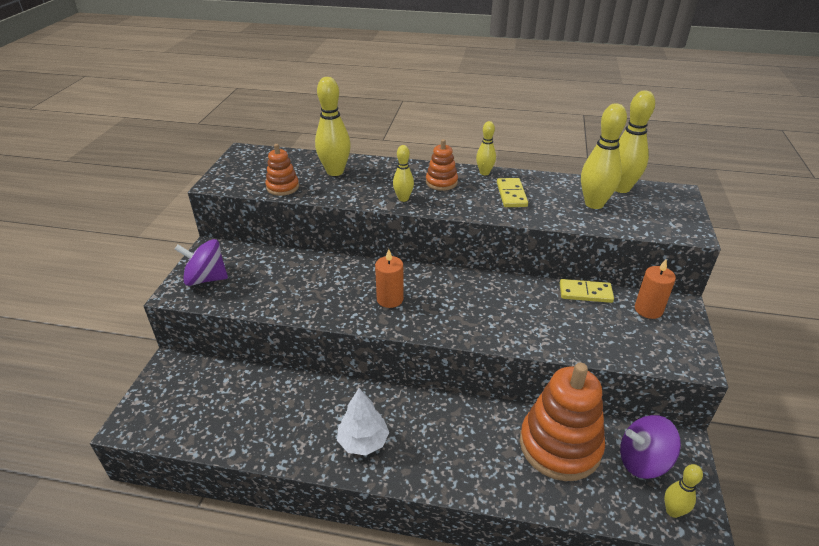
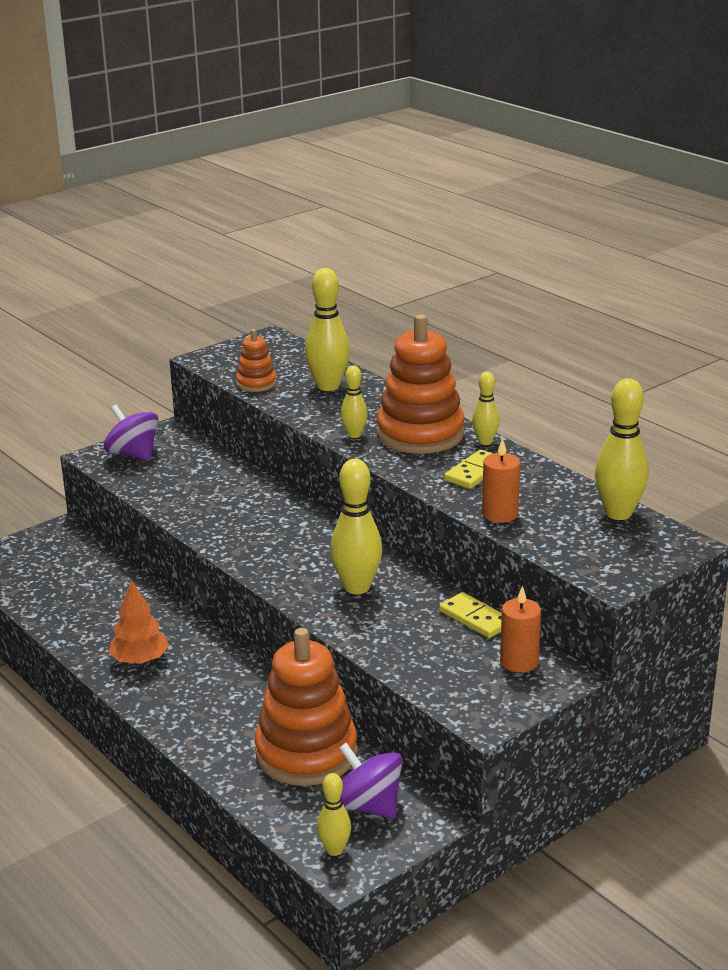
camera: 40 degrees right, 10 degrees down
(363, 441) = (140, 660): white tree -> orange tree
(390, 299) = (268, 538): orange candle -> orange candle (500, 514)
(441, 182) = (420, 434): orange stacking toy -> orange stacking toy, size x2.03
(594, 204) = (553, 515): yellow bowling pin -> yellow bowling pin (357, 587)

